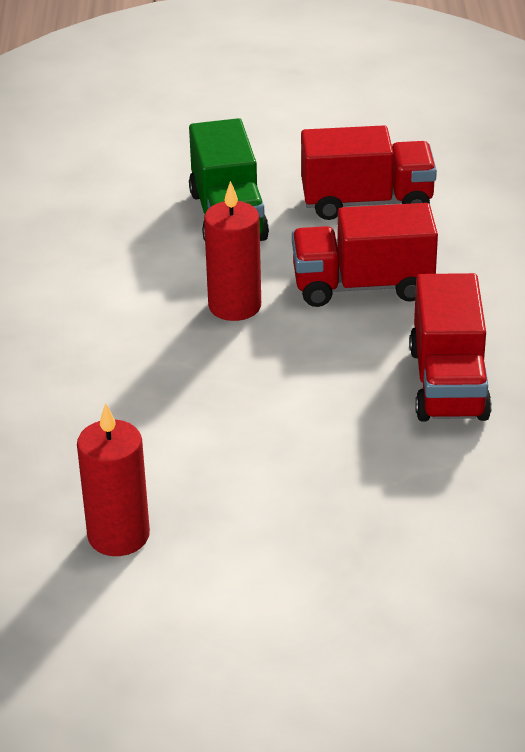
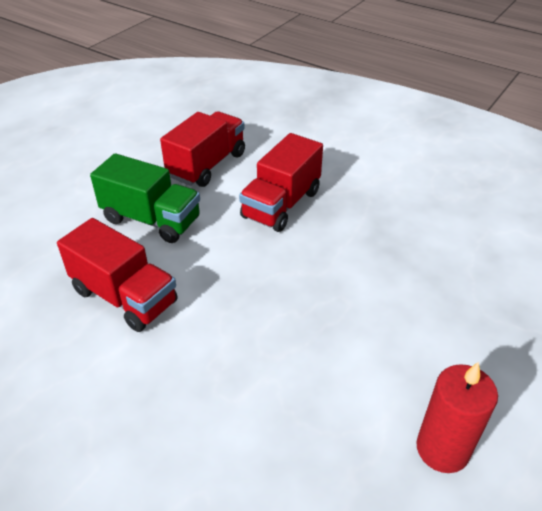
camera: 55 degrees left, 5 degrees up
(234, 306) = (244, 262): red candle -> none
(448, 383) = (400, 219): red truck -> red truck (125, 296)

